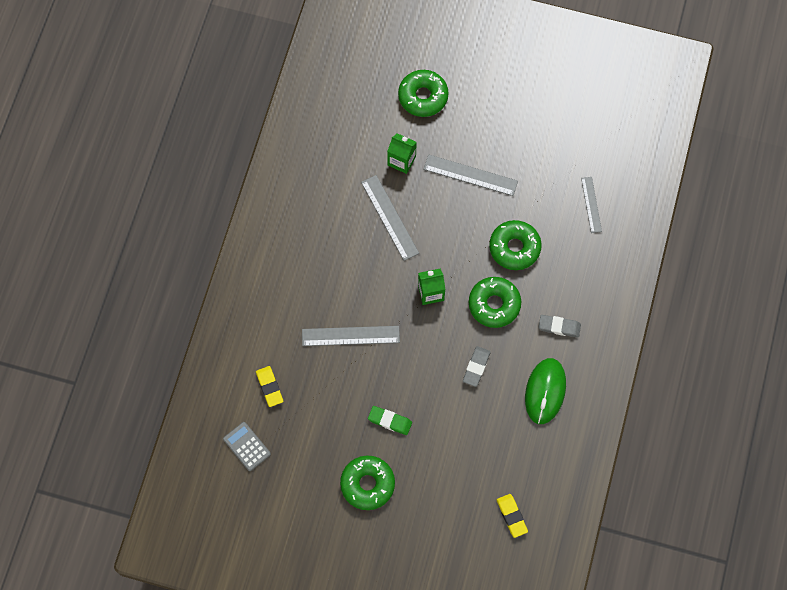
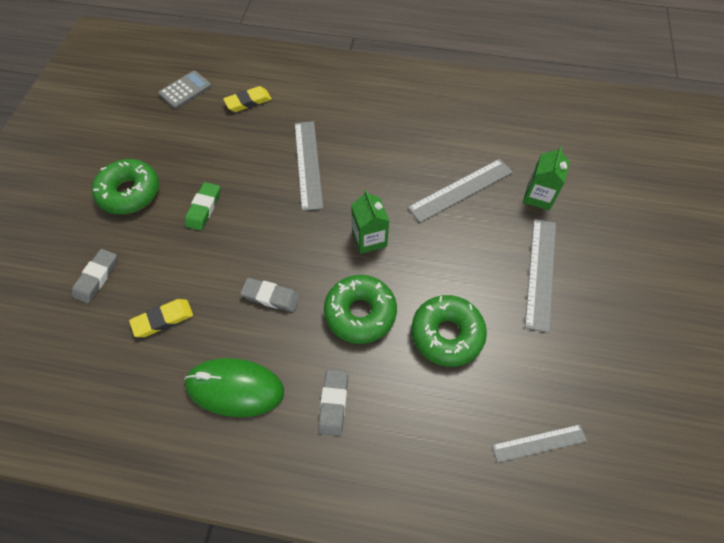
camera: 85 degrees right, 10 degrees down
(423, 96) = (633, 212): green donut -> none
(450, 500) = (97, 277): none -> grey eraser
(512, 516) = (61, 353): yellow eraser -> yellow eraser (163, 319)

